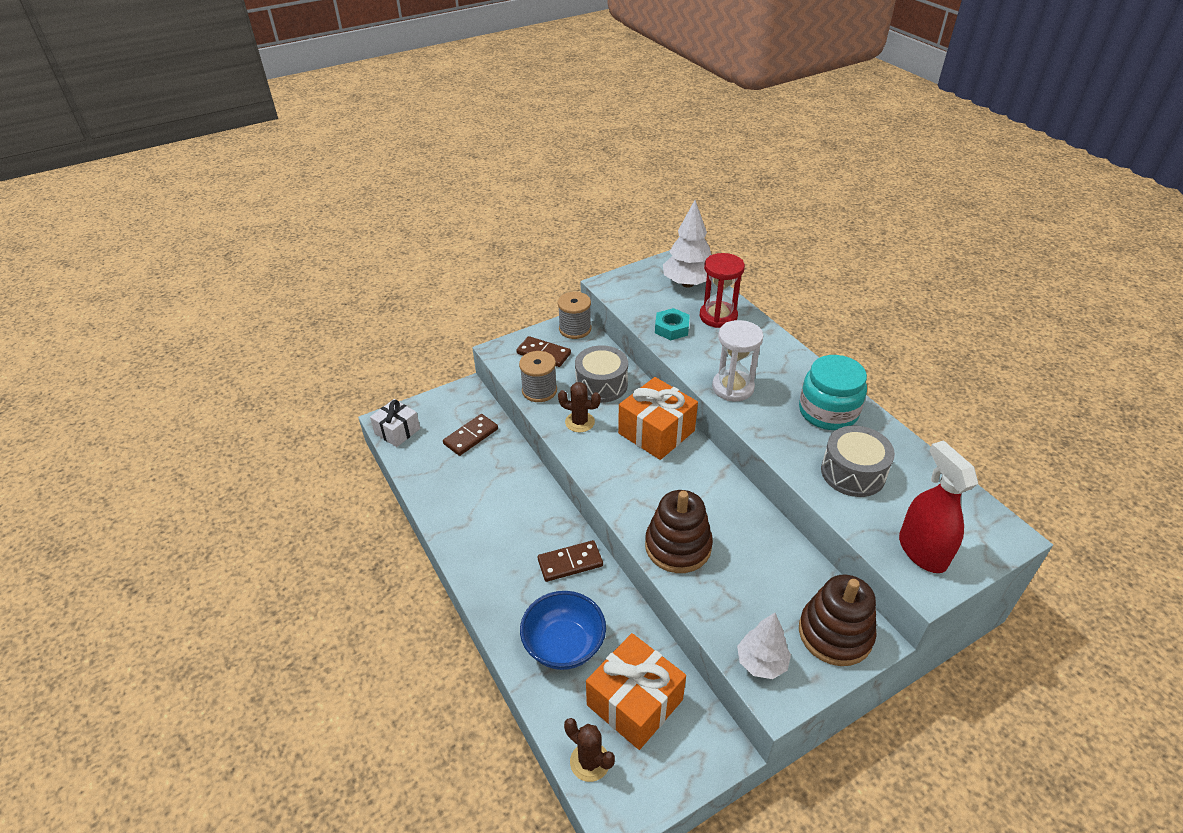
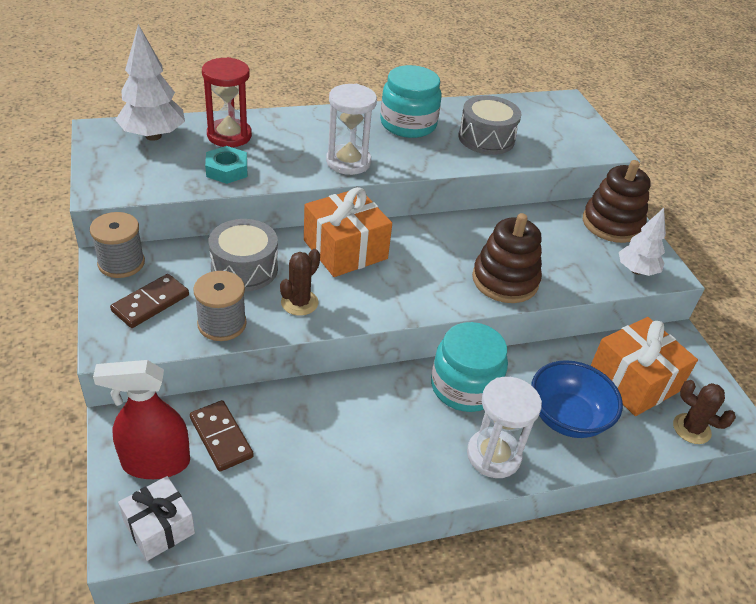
camera: 80 degrees left, 0 degrees up
(503, 594) = (493, 455): none -> white hourglass
(570, 562) = (464, 386): brown domino -> turquoise jar
(590, 762) = (691, 429): brown cactus -> brown cactus turned 75 degrees clockwise
(922, 551) = (575, 139): red spray bottle -> red spray bottle (155, 462)

